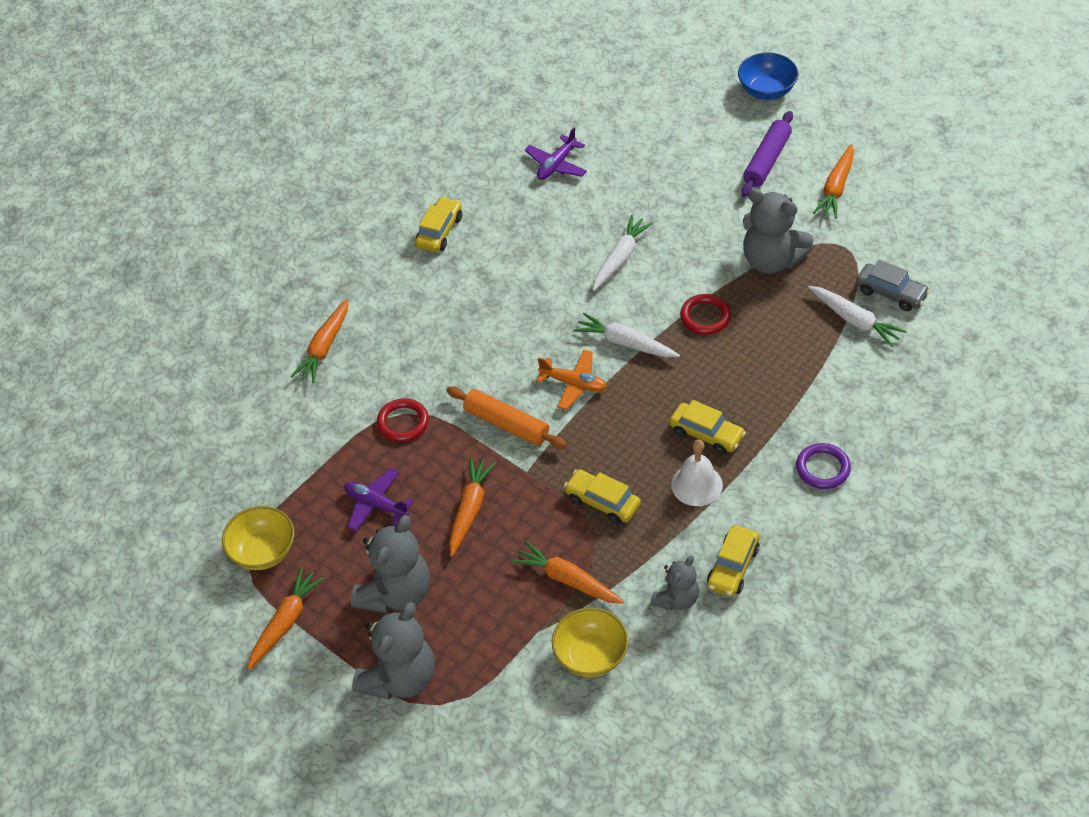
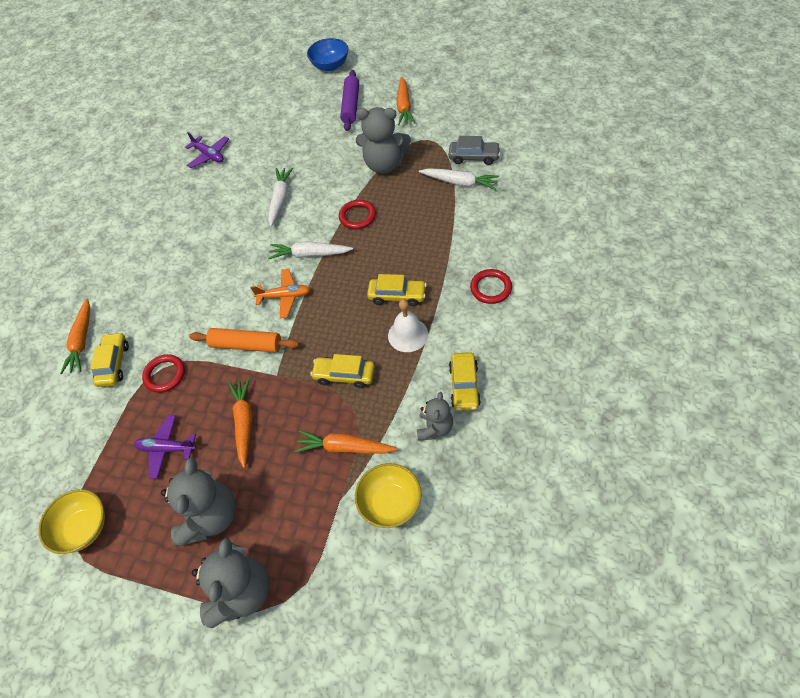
camera: 20 degrees left, 5 degrees up
(285, 622) = (124, 584): orange carrot -> none
(439, 231) = (141, 227): yellow car -> yellow car (113, 364)
(556, 165) = (209, 155): purple plane -> purple plane turned 60 degrees counterclockwise
(823, 468) = (491, 288): purple ring -> red ring

